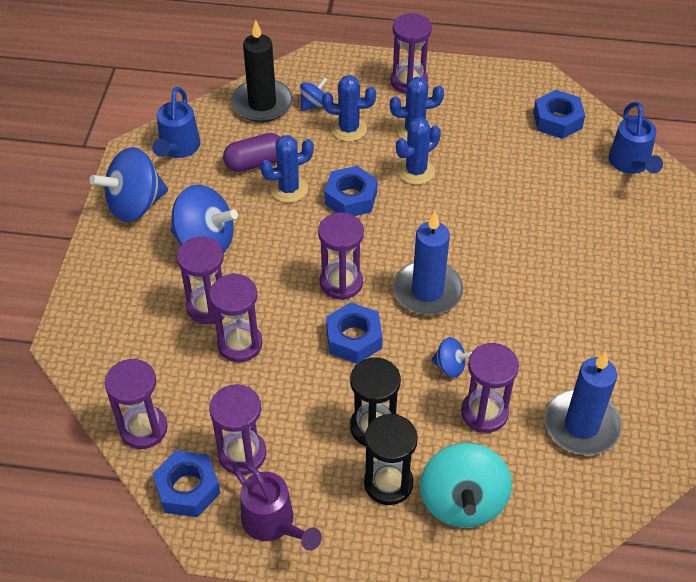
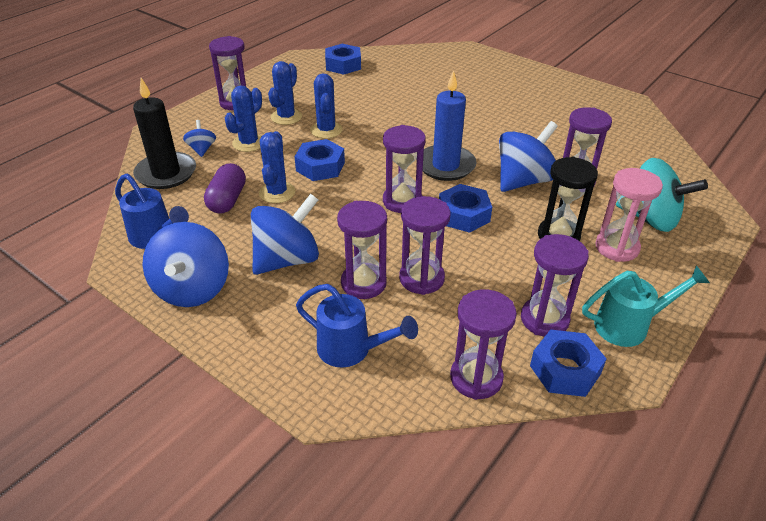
camera: 60 degrees left, 10 degrees down
(273, 523) = (629, 326): purple watering can -> turquoise watering can
(388, 483) = (617, 247): black hourglass -> pink hourglass
(450, 366) = (523, 181): blue spinning top -> blue spinning top, size x2.04
(581, 425) = (608, 148): blue candle -> none
(631, 164) = (407, 56): blue watering can -> blue watering can (351, 349)

